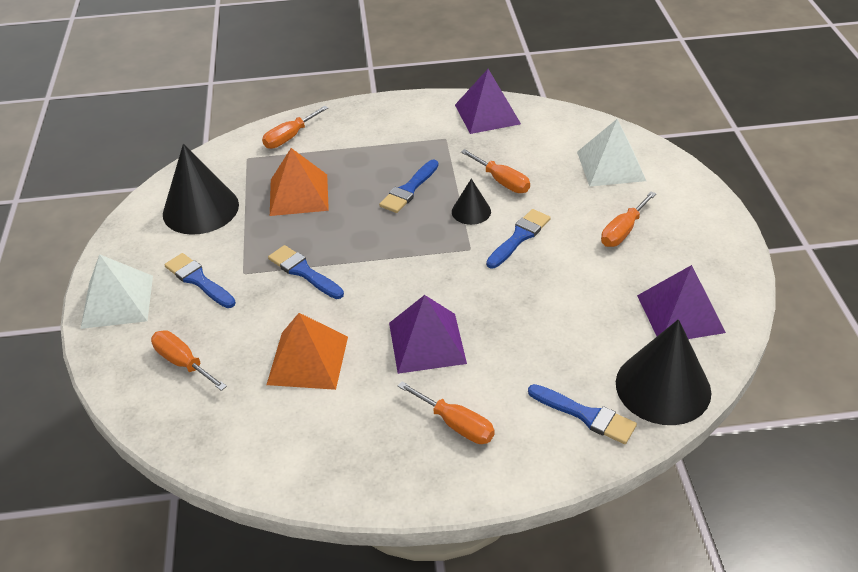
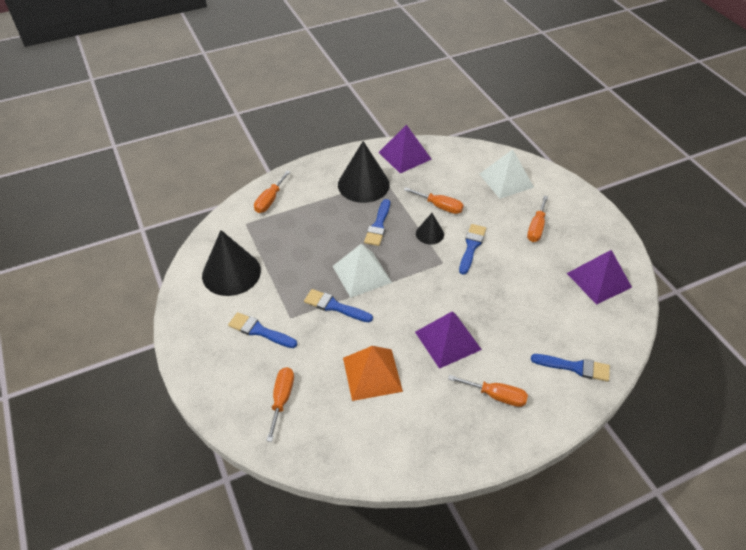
camera: 20 degrees left, 5 degrees up
(117, 301) = (205, 362): white pyramid -> white pyramid (361, 274)
(183, 362) = (282, 399): orange screwdriver -> orange screwdriver turned 75 degrees clockwise
(298, 194) = (300, 245): orange pyramid -> none
(663, 387) = (612, 335): black cone -> black cone (363, 184)

